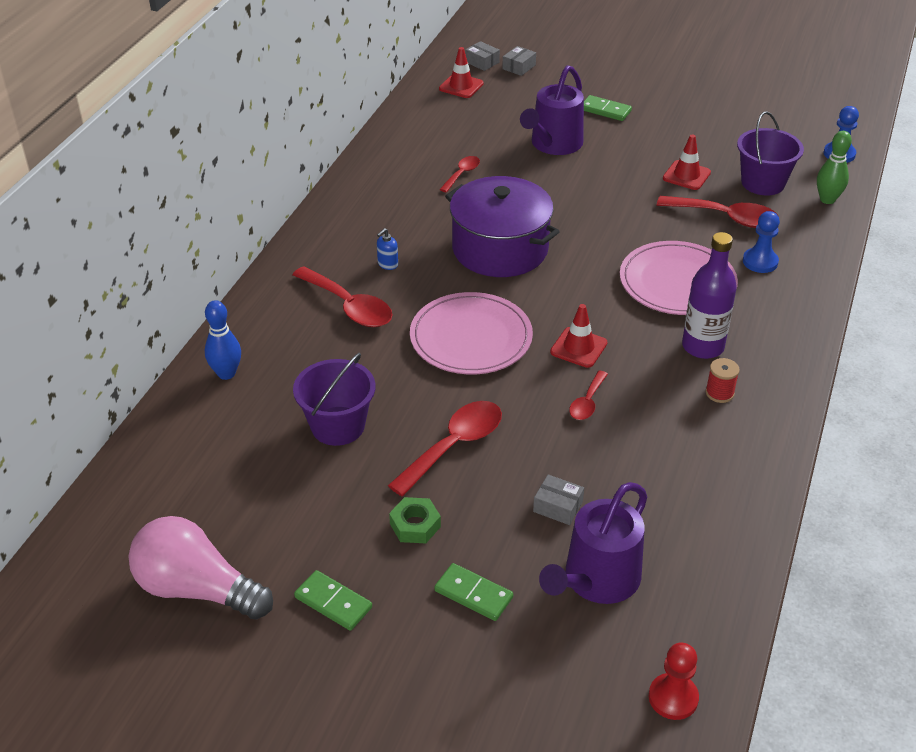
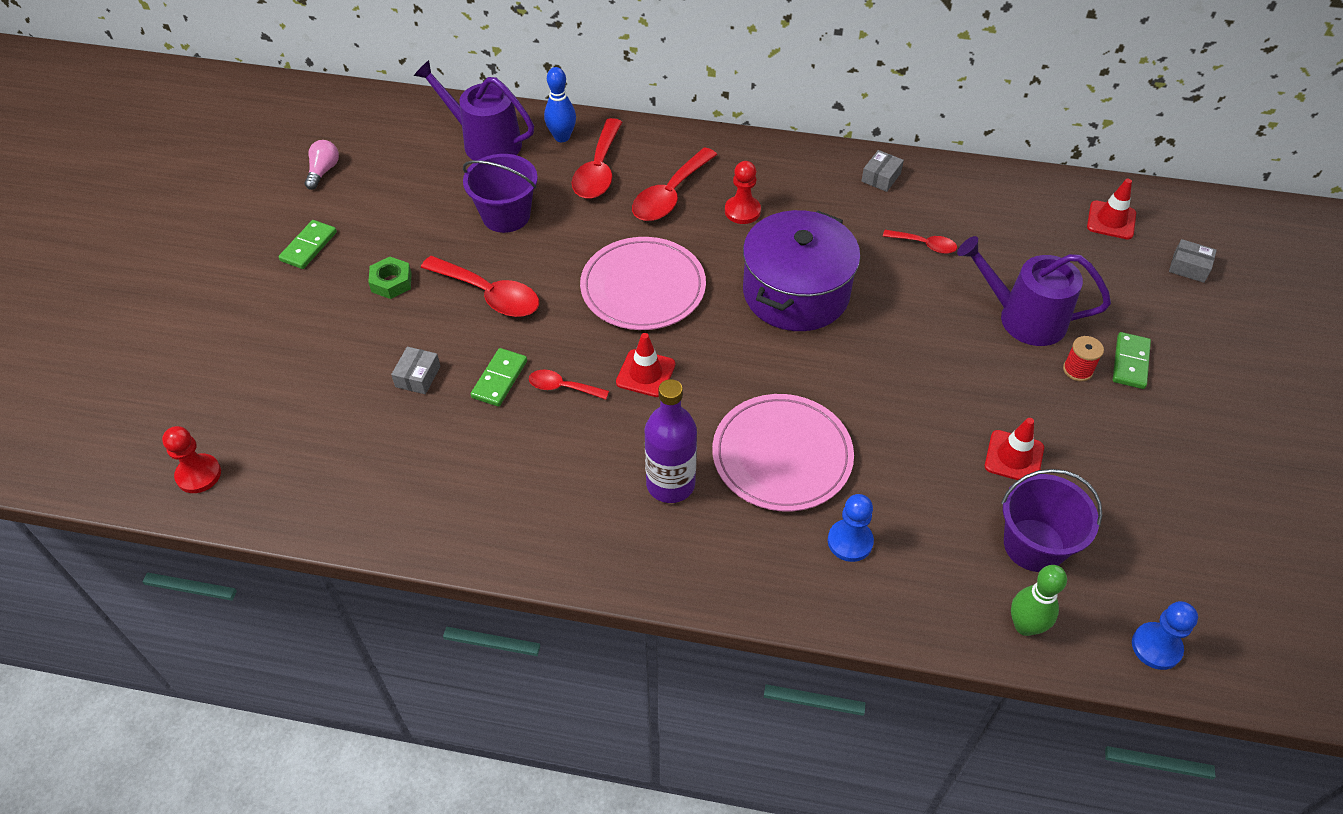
camera: 80 degrees right, 10 degrees up
(197, 589) = (323, 171): pink light bulb -> pink light bulb, size x0.48
(387, 264) = (742, 211): blue soap dispenser -> red pawn
(473, 594) = (315, 329): green domino -> green domino (499, 379)
(482, 62) = (1179, 232): grey box -> grey box (881, 177)
(597, 580) = (330, 412): purple watering can -> purple watering can (486, 142)
(719, 393) = (594, 502): red spool -> red spool (1077, 370)
(726, 218) = (934, 503): red spoon -> red spoon (598, 170)

